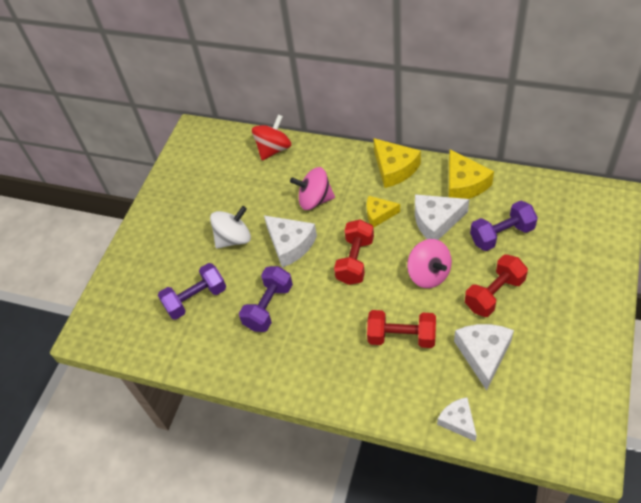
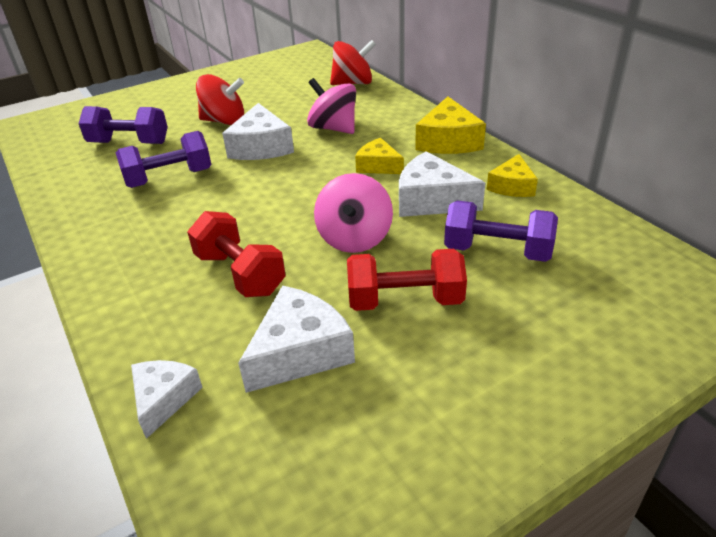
camera: 35 degrees right, 15 degrees down
(234, 238) = (224, 121): white spinning top -> red spinning top
(355, 260) = (298, 187): red dumbbell -> none
(464, 184) = (512, 186): yellow cheese -> yellow cheese, size x0.63

